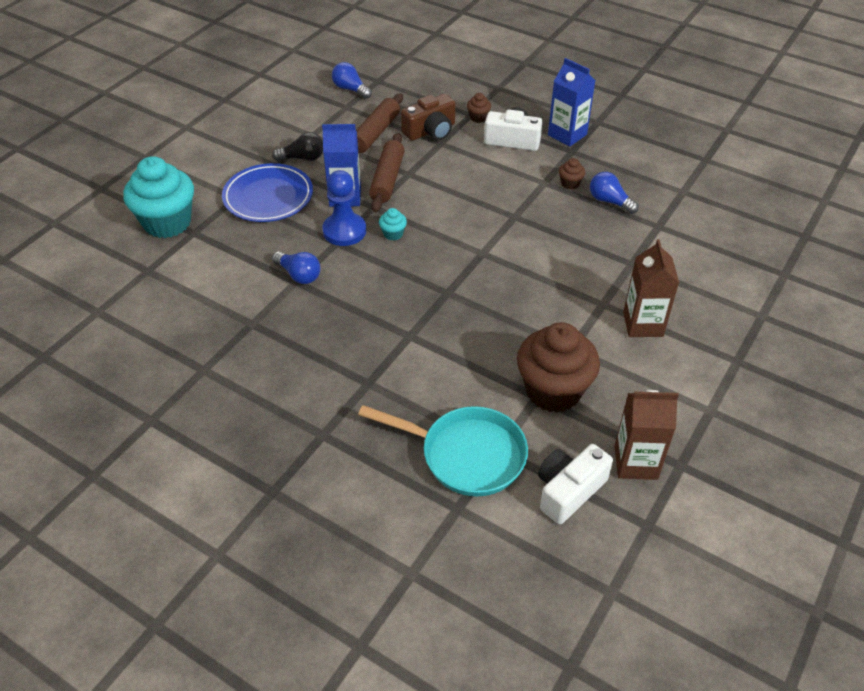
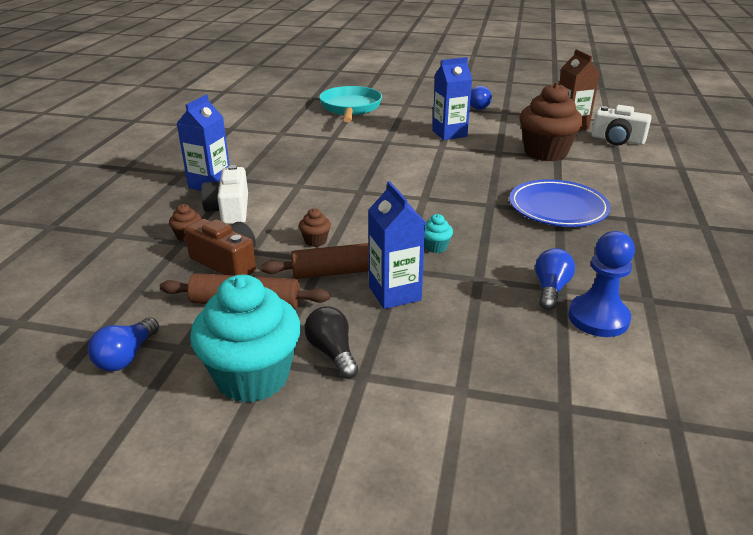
camera: 110 degrees left, 15 degrees down
(167, 223) = (571, 447): turquoise cupcake -> turquoise cupcake (252, 377)
(268, 197) = (438, 358): blue plate -> blue plate (558, 208)
(344, 231) = (455, 278): blue pawn -> blue pawn (598, 318)
(466, 455) = (638, 171): turquoise pan -> turquoise pan (350, 108)
(570, 184) = (294, 174): brown cupcake -> brown cupcake (315, 241)
(609, 201) = (311, 156): blue light bulb -> blue light bulb (480, 106)
(643, 324) = (449, 133): brown carton -> blue carton

